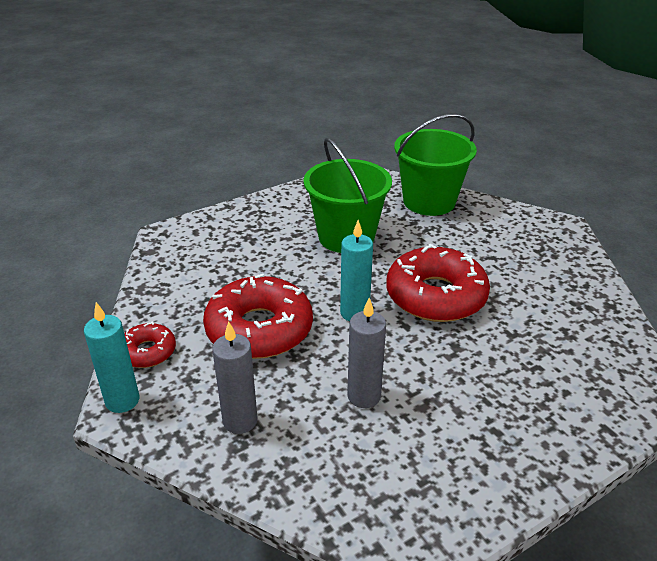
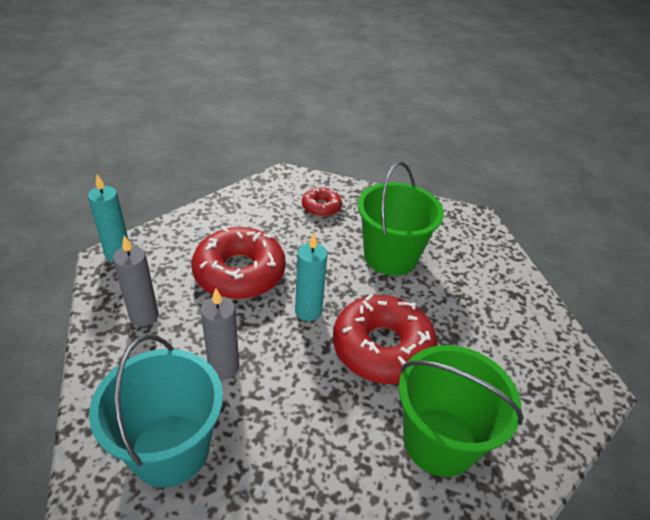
camera: 45 degrees right, 5 degrees up
(148, 352) = (169, 237): red donut -> red donut (321, 207)
(422, 474) = (170, 449): none -> turquoise bucket
(429, 201) = (500, 277): green bucket -> green bucket (439, 441)

